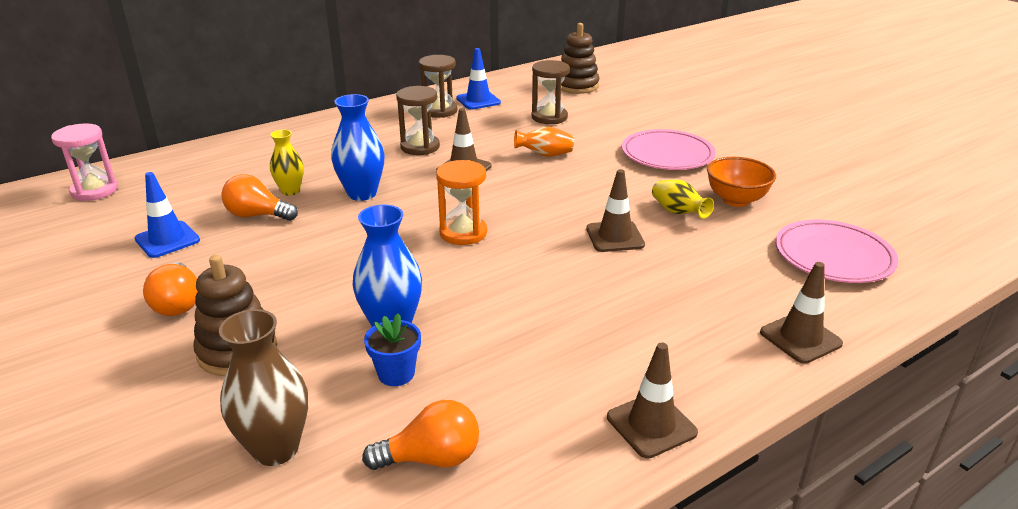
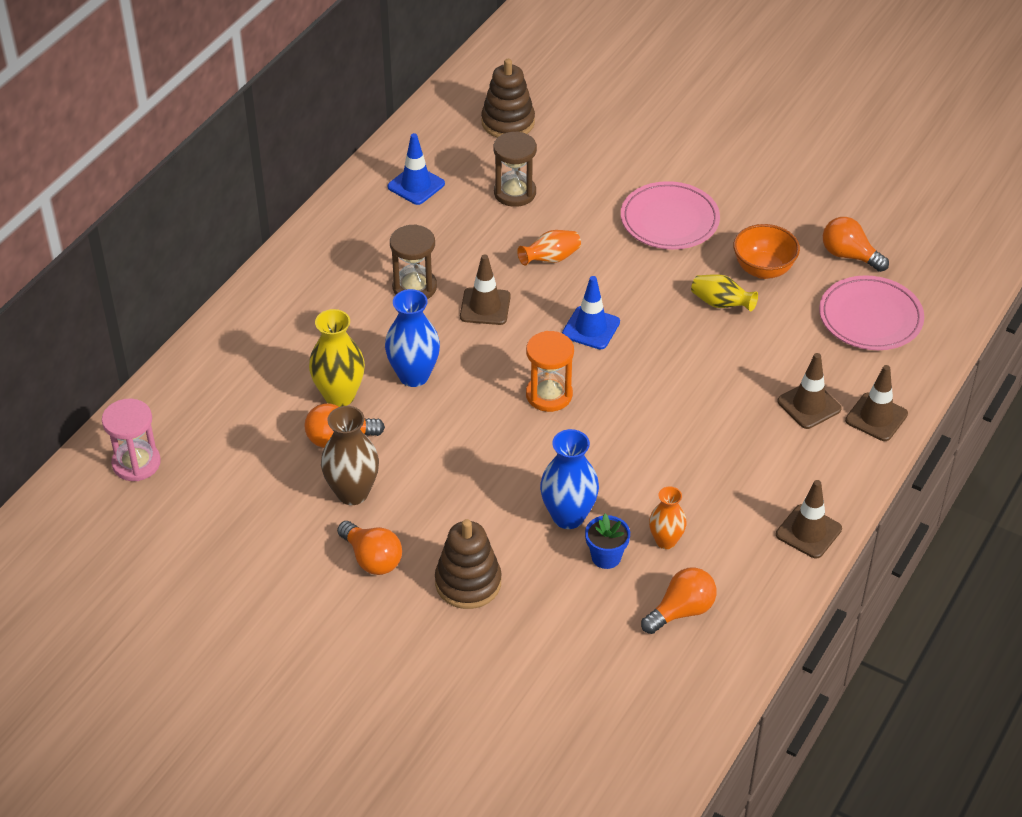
camera: 25 degrees left, 15 degrees up
(167, 240) = (285, 497): blue traffic cone -> blue traffic cone (591, 328)
(276, 448) = (572, 645): brown vase -> brown vase (352, 493)
(290, 191) = (339, 396): yellow vase -> yellow vase, size x1.58
(439, 111) = (387, 218): brown hourglass -> none
(473, 380) = (666, 541): none -> orange vase
(615, 237) = (683, 354): brown traffic cone -> brown traffic cone (809, 405)
(831, 209) = (849, 255): none -> orange light bulb

